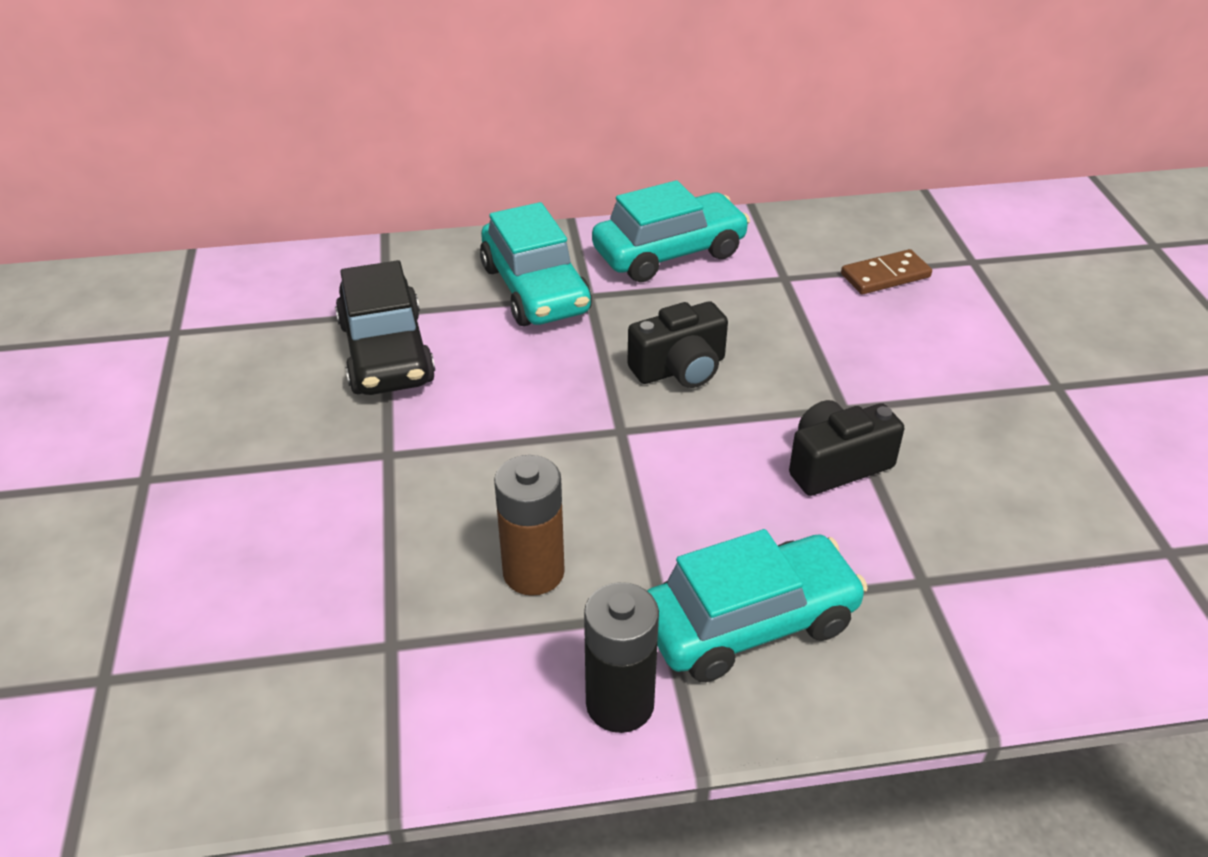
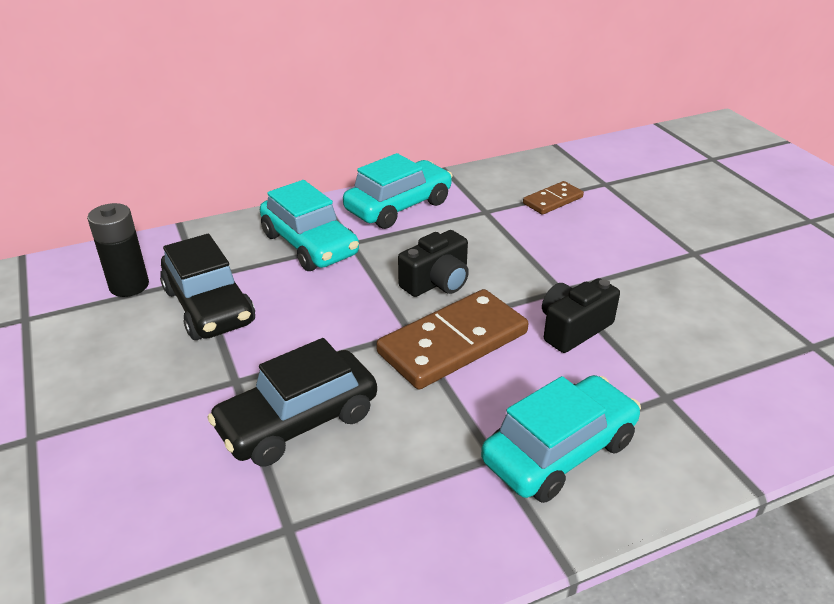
camera: 15 degrees left, 5 degrees down
(444, 519) = (298, 421): none -> black car
(533, 572) = (383, 447): brown battery -> none
(620, 704) = (488, 533): black battery -> black battery (129, 286)
(669, 455) = (453, 343): none -> brown domino

